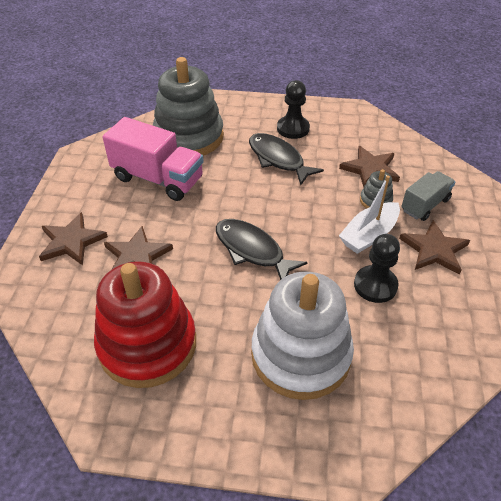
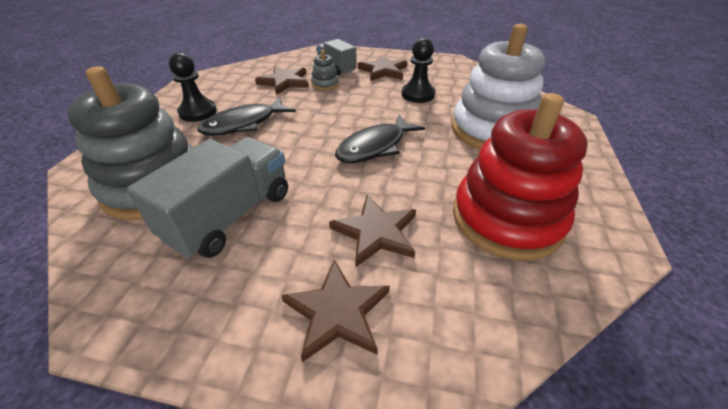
camera: 85 degrees left, 5 degrees down
(158, 179) = (230, 216): pink truck -> grey truck
(369, 235) = (364, 91): white boat -> none

